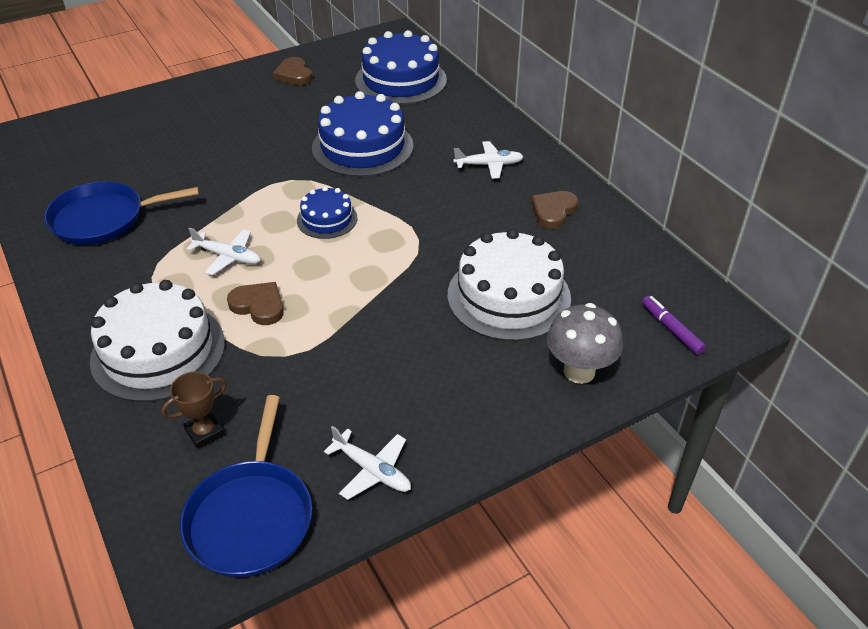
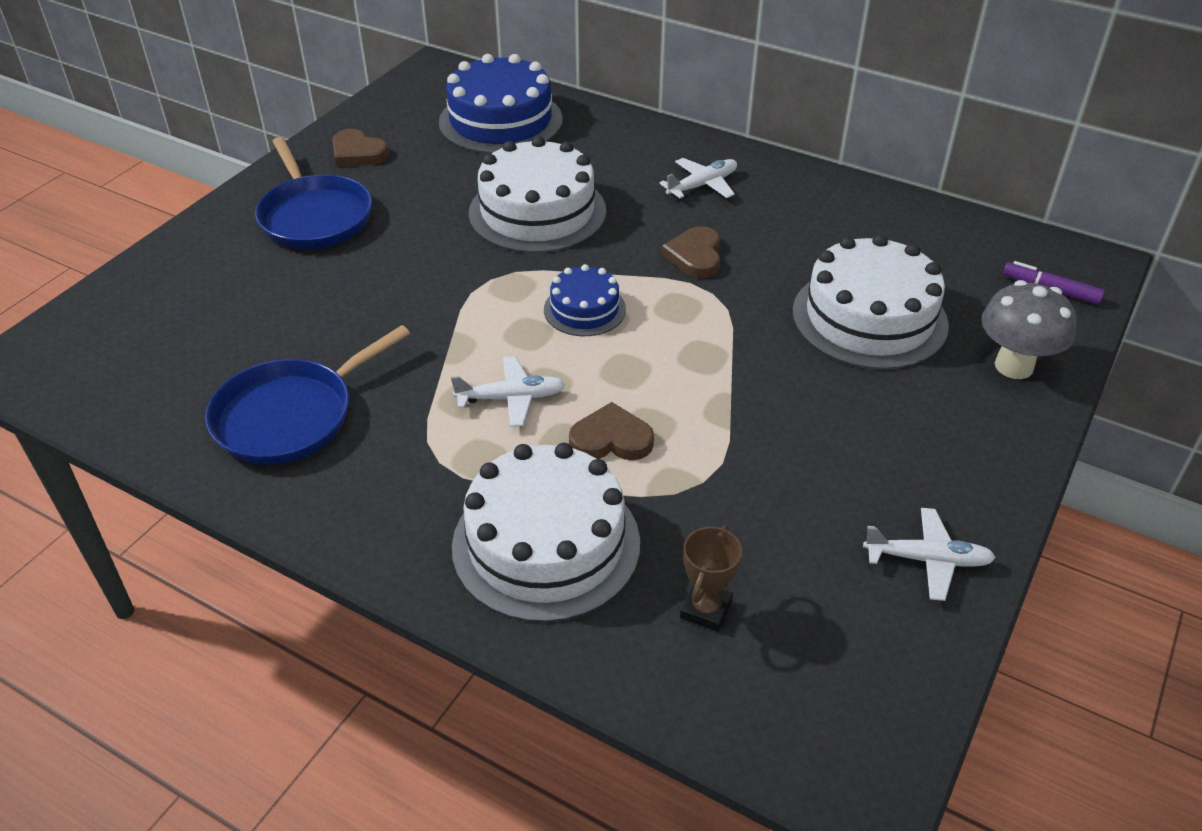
camera: 30 degrees left, 0 degrees up
(251, 517) = (857, 674): blue pan -> blue pan (314, 216)
(362, 147) = (537, 212): blue cake -> white cake
(553, 211) = (821, 212): brown heart -> brown heart (695, 256)

